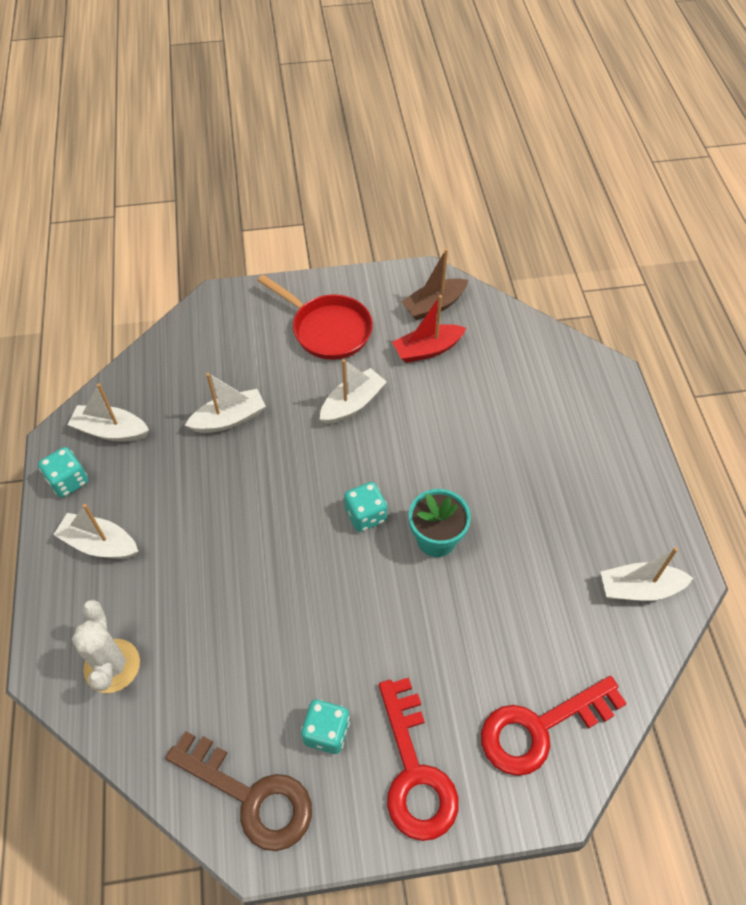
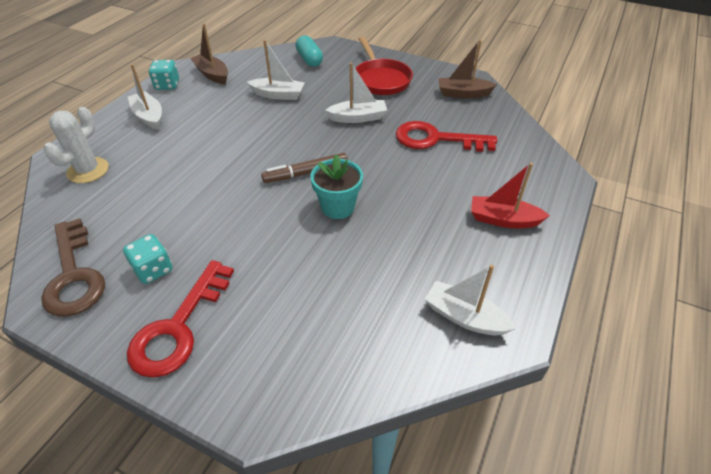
camera: 35 degrees right, 10 degrees down
(111, 431) = (212, 74): white boat -> brown boat
(213, 339) = (309, 59): none -> turquoise capsule
(365, 515) = (306, 173): turquoise dice -> brown marker
(427, 350) = (436, 112): red boat -> red boat (503, 219)
(540, 728) = (291, 359): red key -> red key (435, 139)

